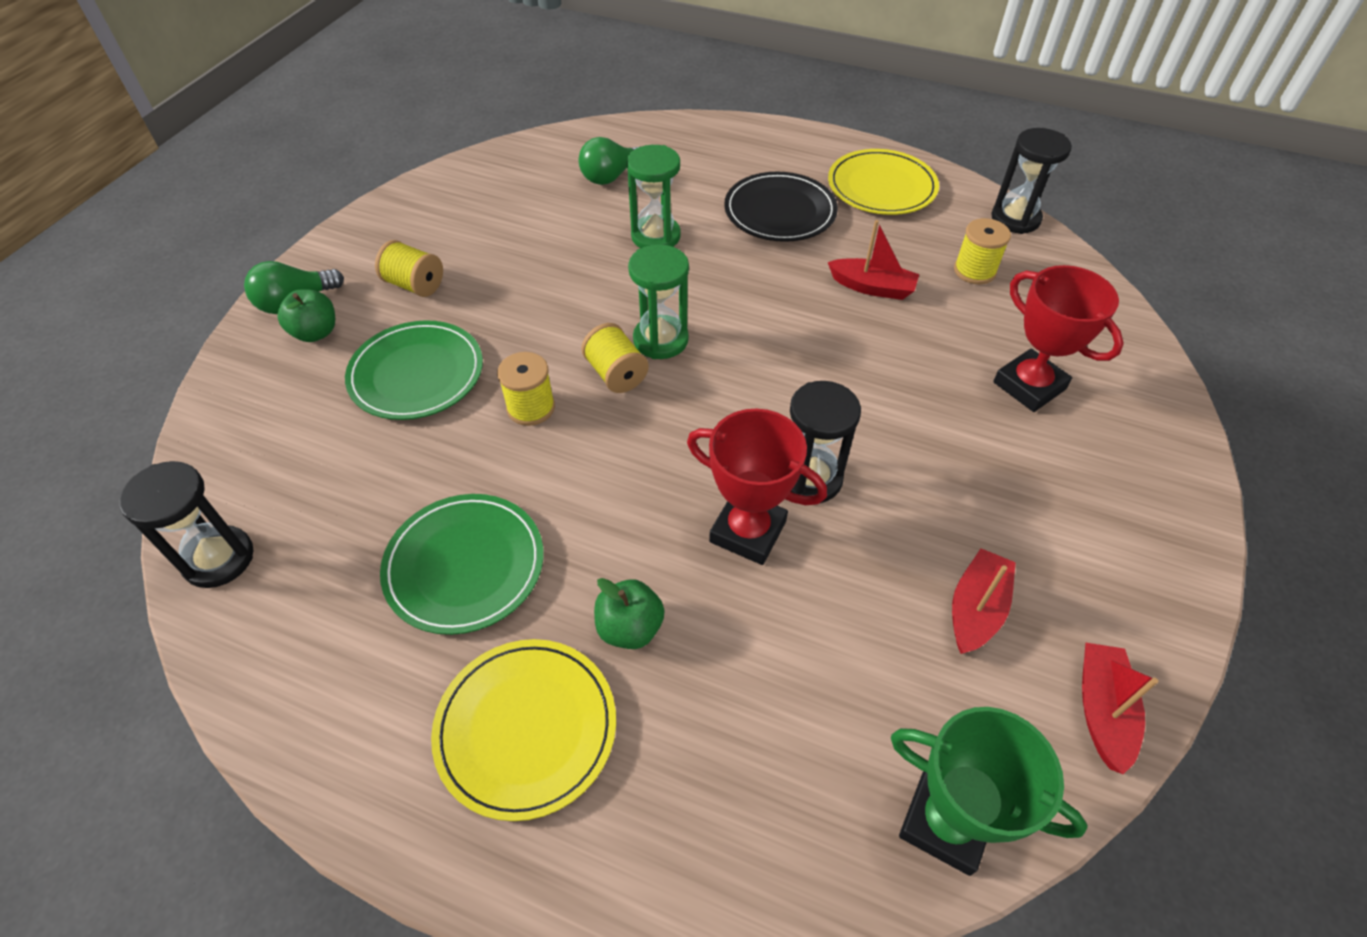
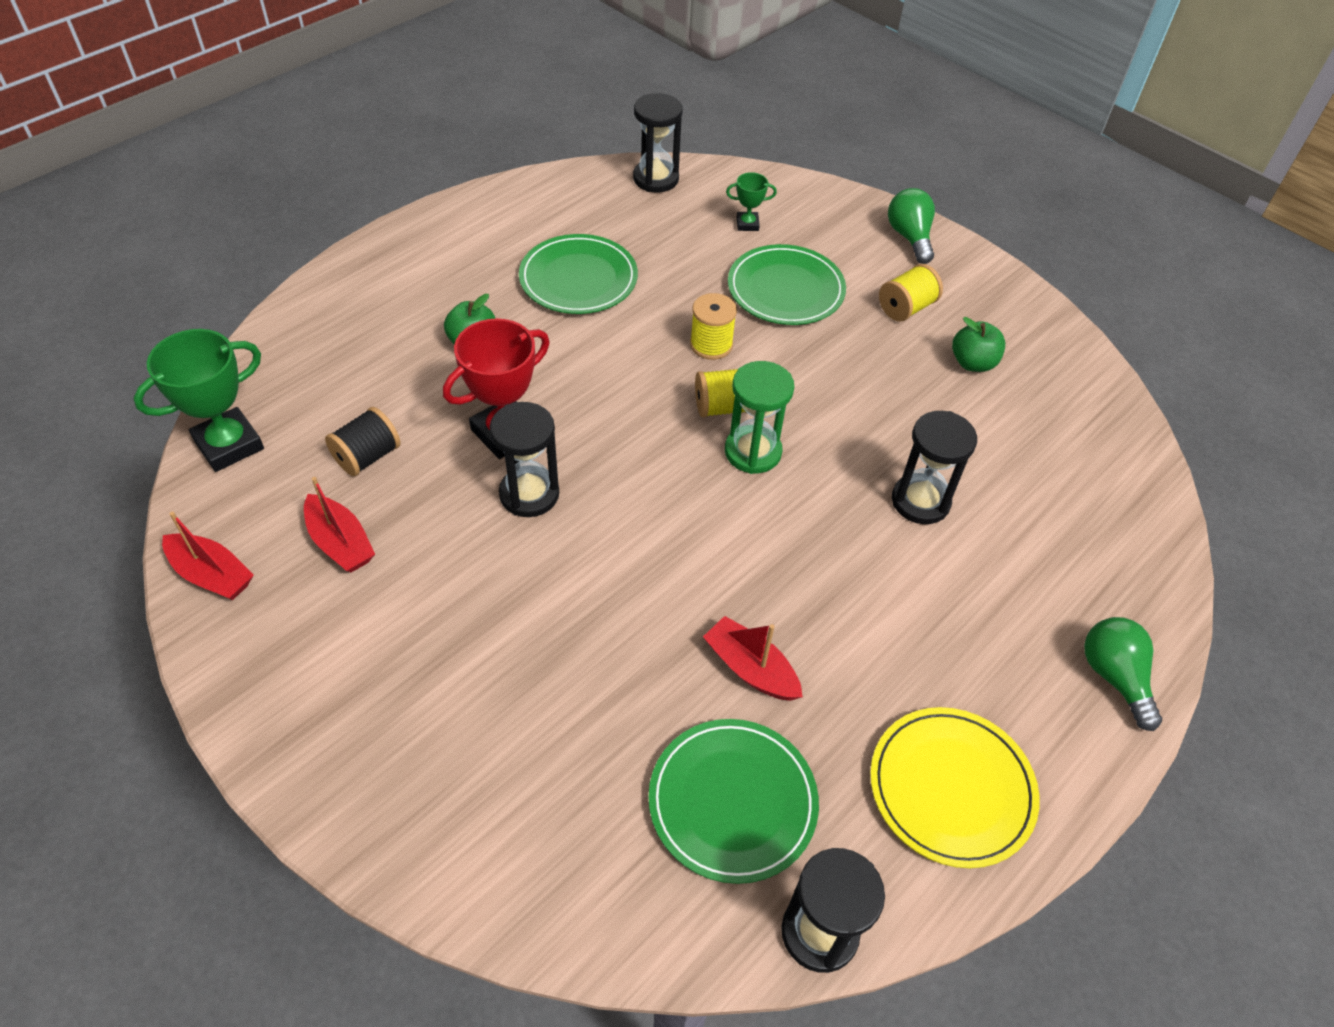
camera: 110 degrees right, 0 degrees up
(303, 436) = (747, 224): none -> green trophy
(316, 332) = (864, 243): green apple -> green apple (972, 363)
(526, 728) = (441, 280): yellow plate -> none
(611, 176) = (1053, 498): green light bulb -> green light bulb (1114, 677)
(655, 236) = (920, 501): green hourglass -> black hourglass
(780, 211) = (930, 639): black plate -> none
(860, 647) = (367, 457): none -> black spool
(872, 287) = (750, 668): red boat -> red boat turned 90 degrees clockwise
(974, 271) = (732, 801): yellow spool -> green plate
(1029, 386) = (526, 739): red trophy -> none

